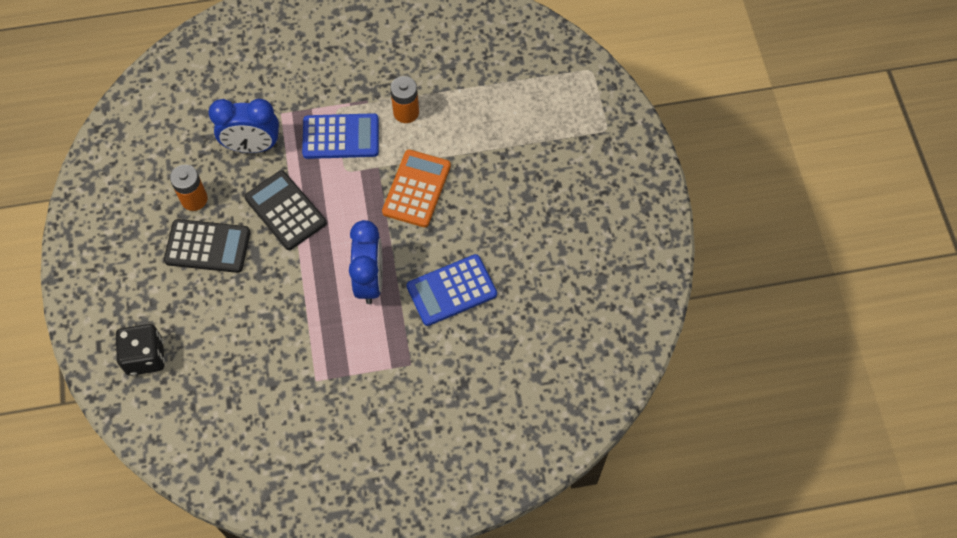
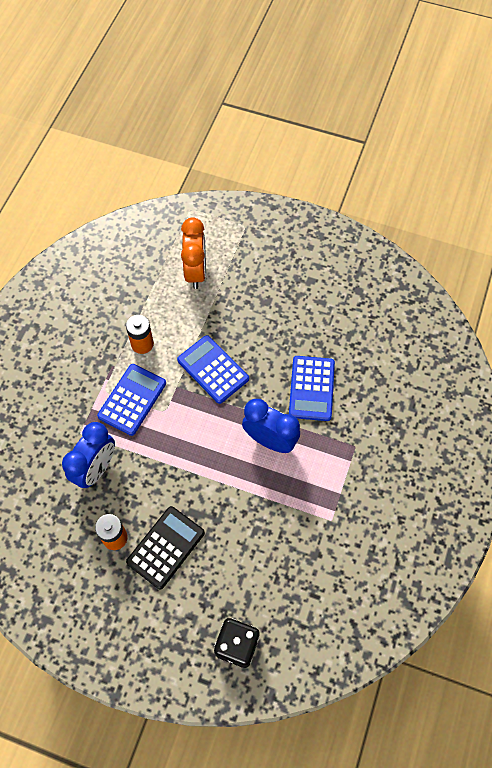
camera: 60 degrees left, 0 degrees up
(285, 210) = (171, 472): black calculator -> none
(416, 189) = (213, 369): orange calculator -> blue calculator
(519, 114) = (196, 272): none -> orange clock

